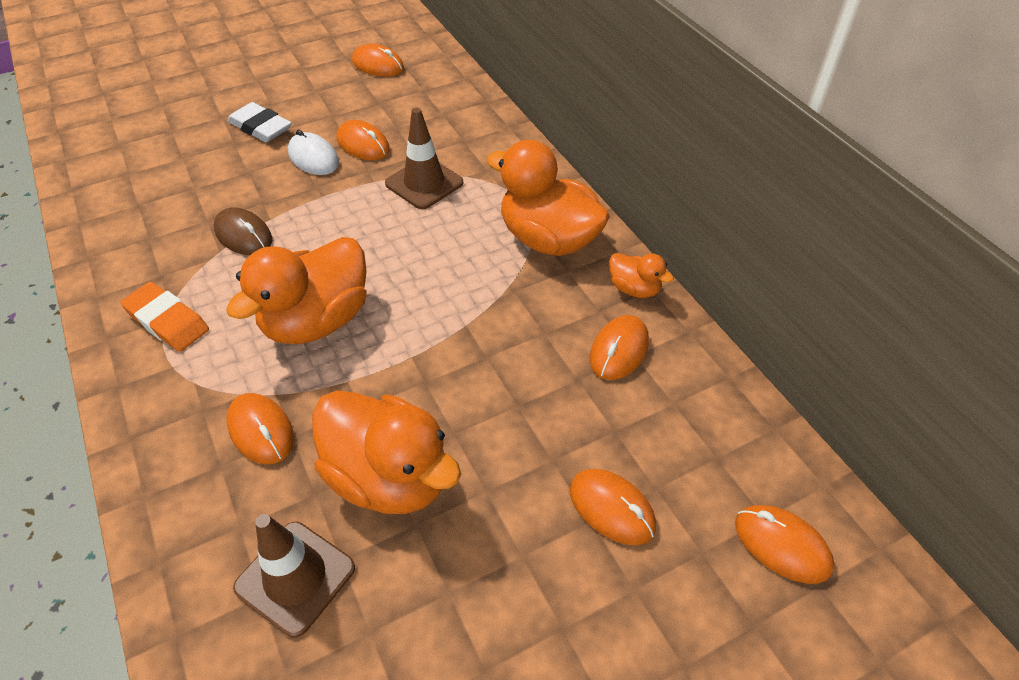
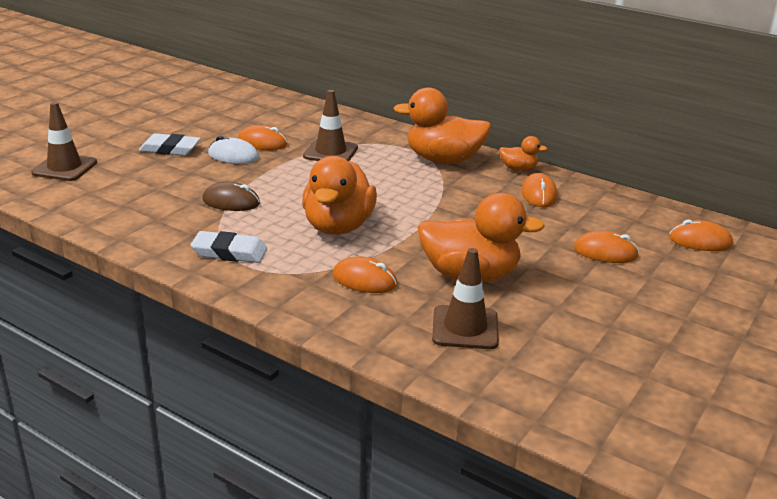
camera: 30 degrees left, 20 degrees down
(139, 127) = (65, 168): none -> brown traffic cone
(167, 321) = (229, 252): orange eraser -> white eraser
(378, 65) = (221, 103): orange mouse -> none

